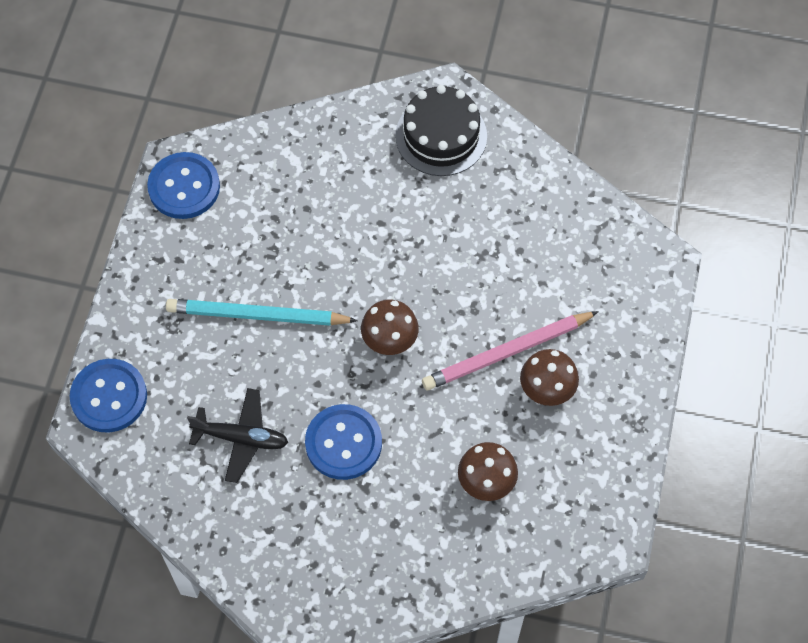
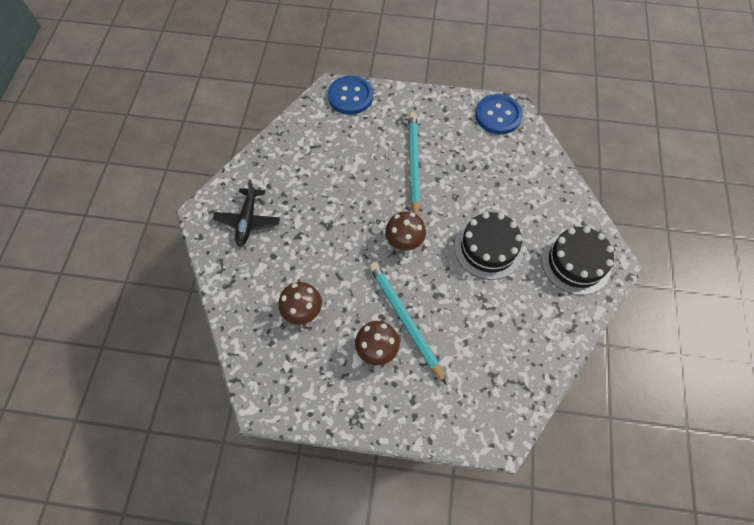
camera: 85 degrees right, 0 degrees up
(241, 438) = (328, 164): black plane -> black plane (248, 220)
(343, 443) = (328, 221): blue button -> none
(409, 236) = (488, 248): none -> black cake
(507, 352) = (405, 320): pink pencil -> turquoise pencil

